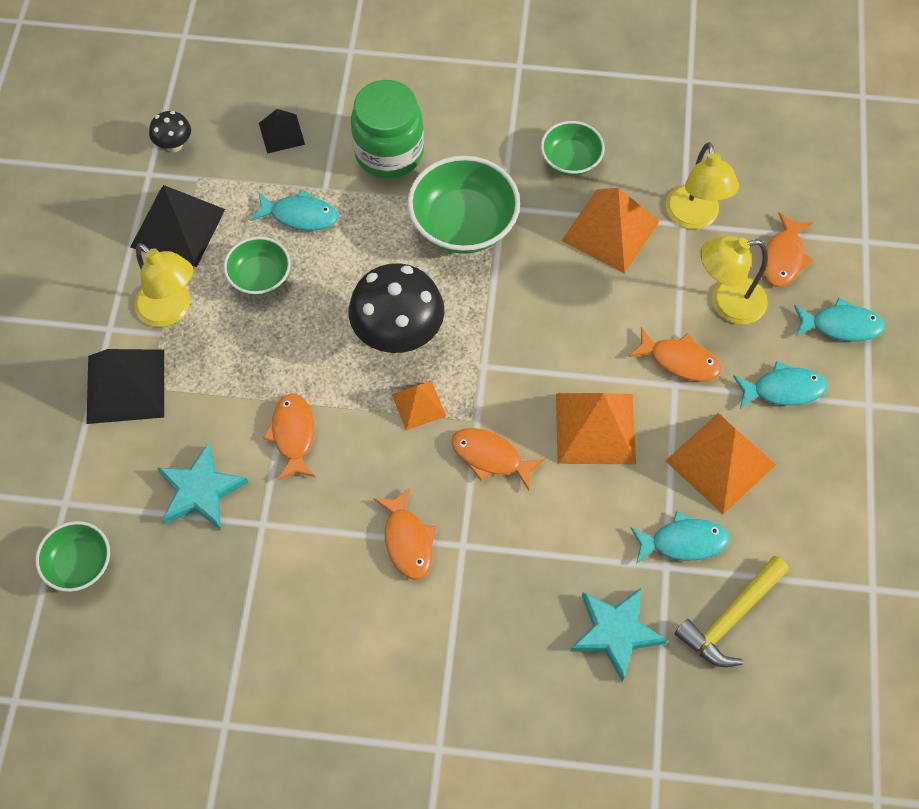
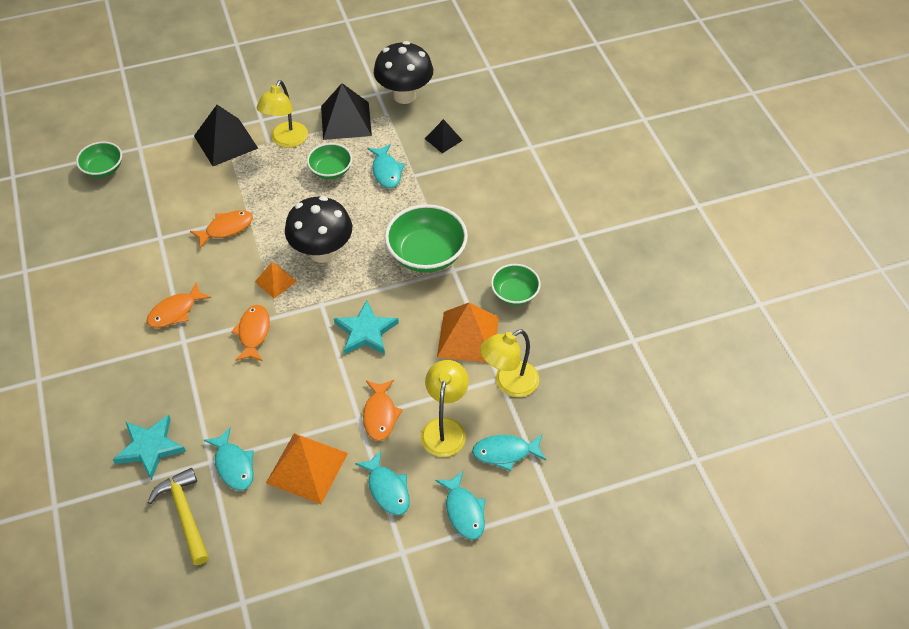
camera: 65 degrees right, 10 degrees down
(174, 145) = (404, 95): black mushroom -> black mushroom, size x2.10
(200, 490) = (170, 201): turquoise star -> turquoise star (366, 331)
(389, 153) = (461, 195): green jar -> none
(595, 428) = (301, 383): orange pyramid -> none
(726, 303) = (445, 428): yellow lamp -> yellow lamp turned 45 degrees clockwise
(730, 618) = (184, 514): yellow hammer -> yellow hammer turned 45 degrees clockwise
(783, 258) = (505, 452): orange fish -> turquoise fish

